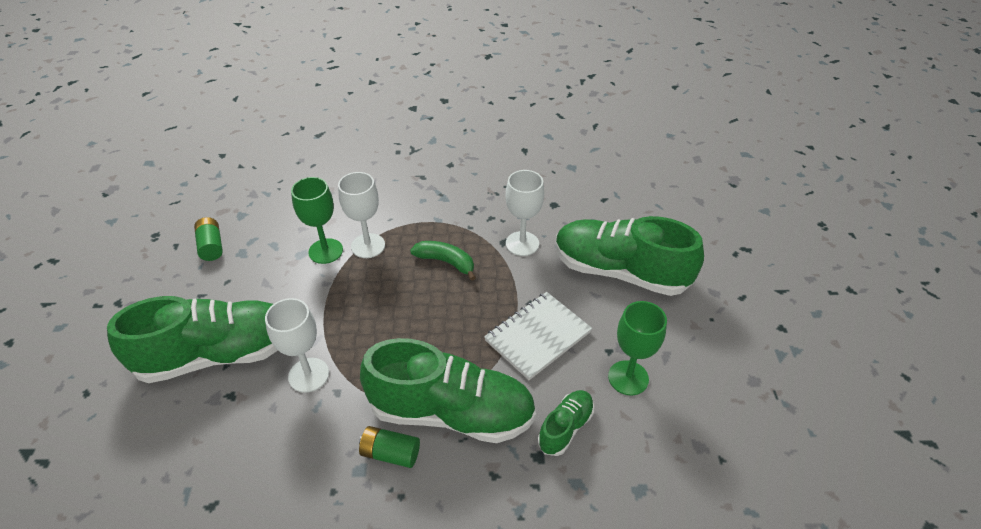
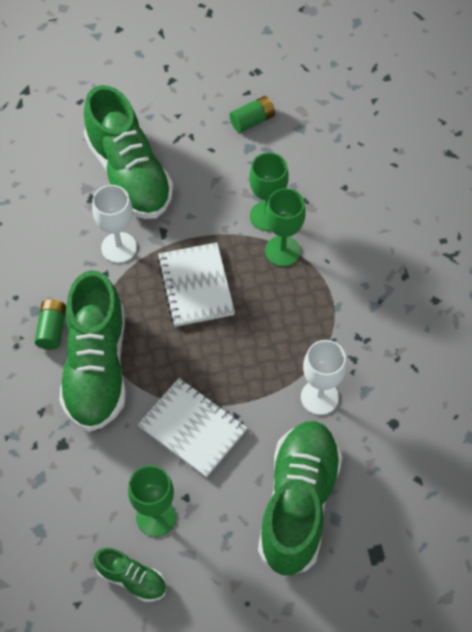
camera: 80 degrees right, 15 degrees up
(368, 246) = (282, 251): white goblet -> green goblet
(382, 314) = (196, 286): none -> white notebook
(446, 262) = (275, 327): green banana -> none
(565, 428) = (93, 464): green shoe -> green shoe (131, 579)

